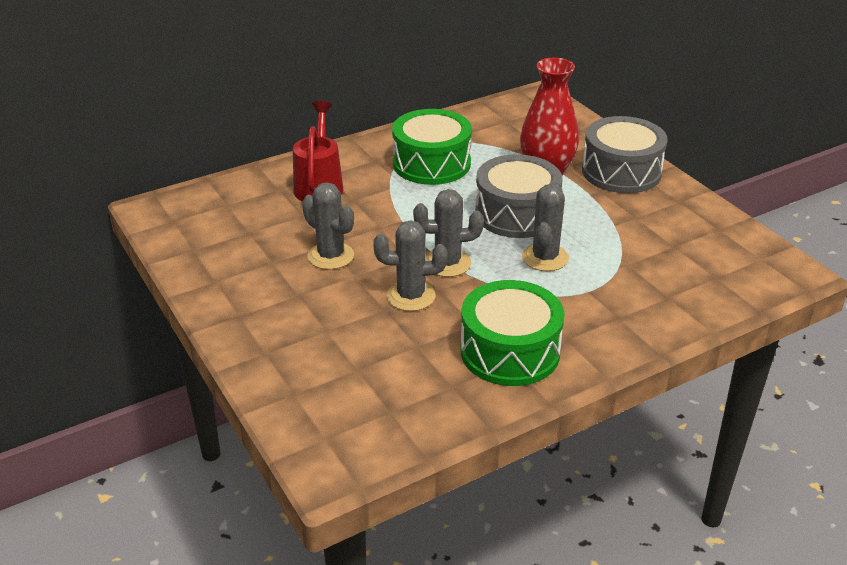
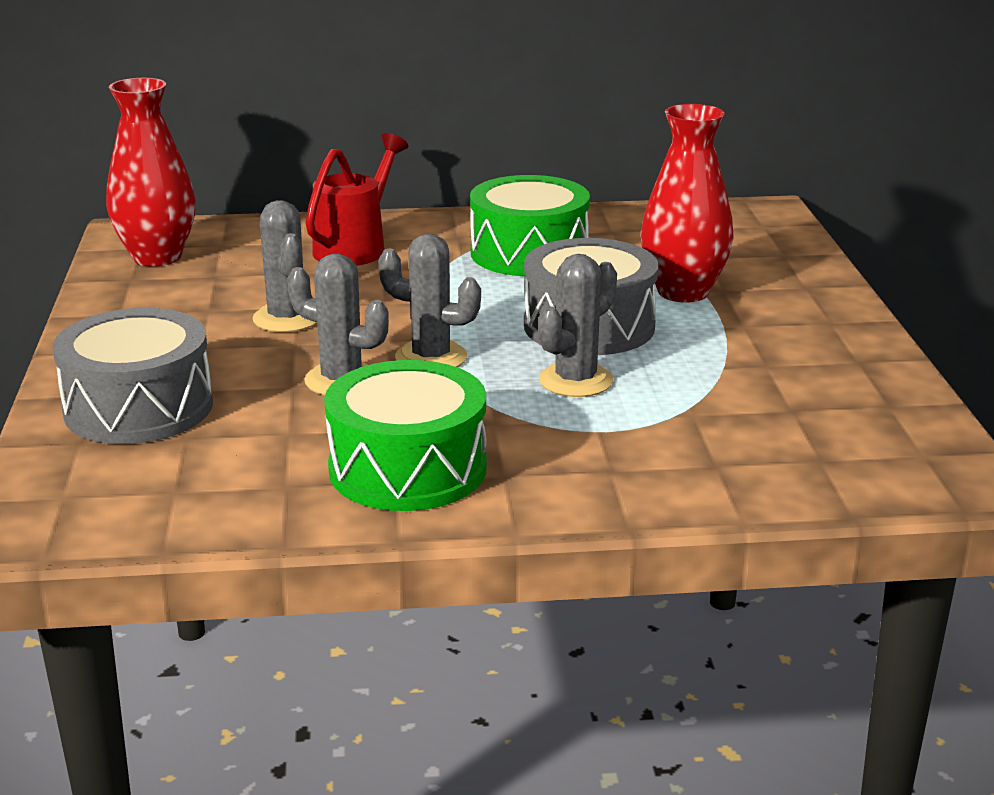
camera: 25 degrees right, 10 degrees down
(193, 226) = (157, 257): none -> red vase
(621, 171) = (801, 311): grey drum -> grey drum (138, 408)

